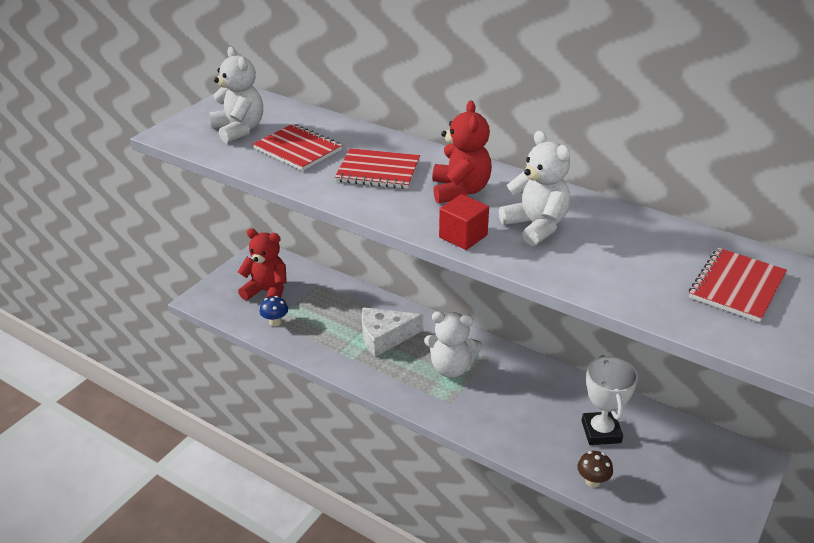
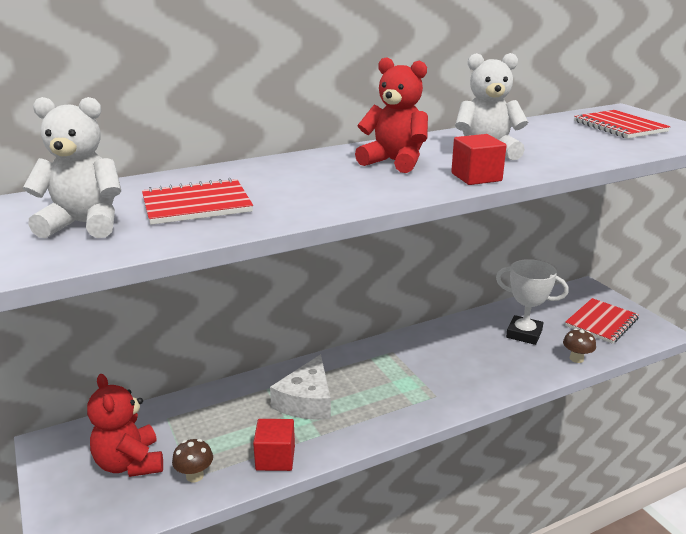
camera: 60 degrees left, 10 degrees down
(267, 291) = (130, 463): red teddy bear -> red teddy bear turned 75 degrees counterclockwise
(275, 322) = (195, 476): blue mushroom -> brown mushroom
(315, 348) = (275, 458): none -> red cube
(378, 171) = (308, 181): red notebook -> red notebook (601, 322)
(451, 368) = (389, 377): white teddy bear -> none

